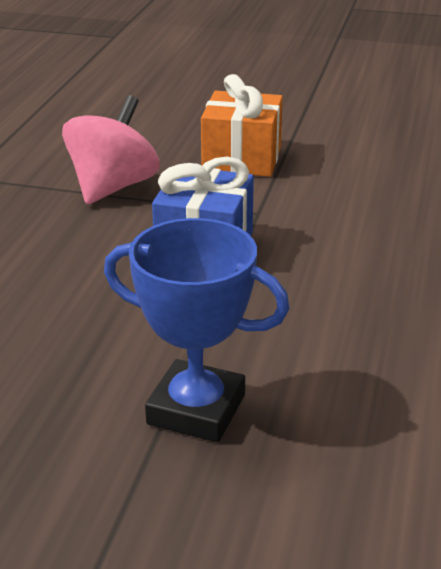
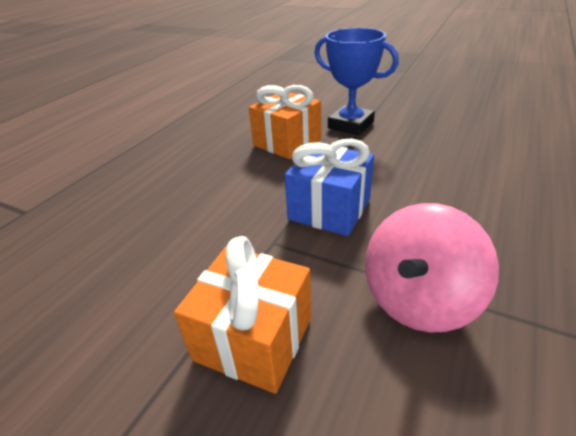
camera: 165 degrees left, 5 degrees up
(312, 350) = (287, 142): none -> orange gift

